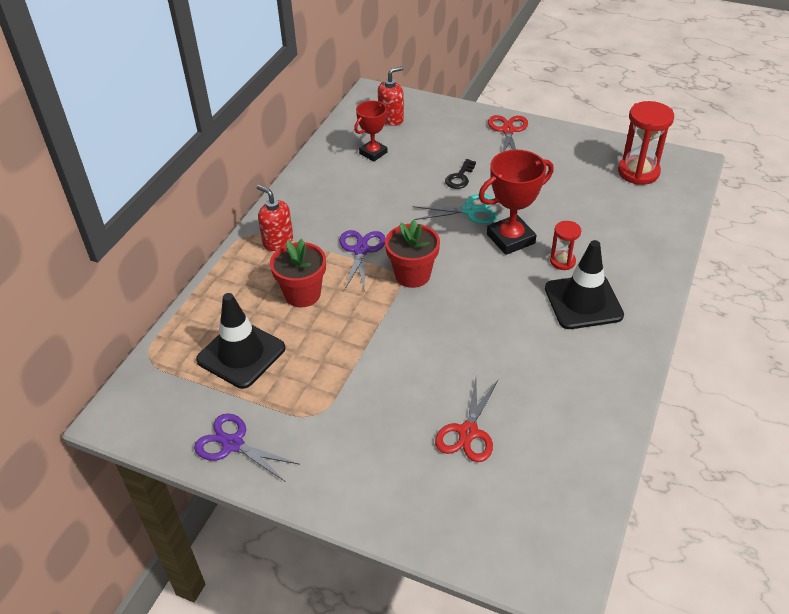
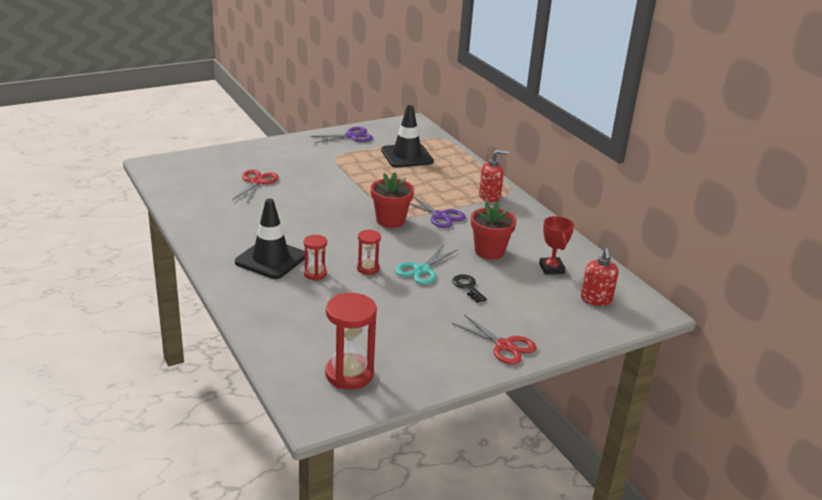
camera: 125 degrees right, 15 degrees down
(302, 294) = (428, 185): red flower pot -> red flower pot (489, 251)
(468, 432) = (256, 182): red scissors -> red scissors turned 45 degrees clockwise
(510, 239) = (368, 268): red trophy -> red hourglass

